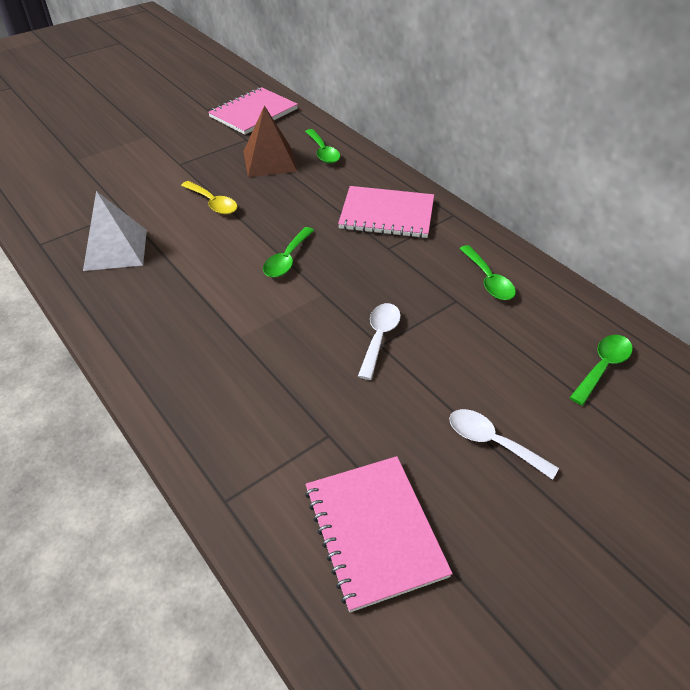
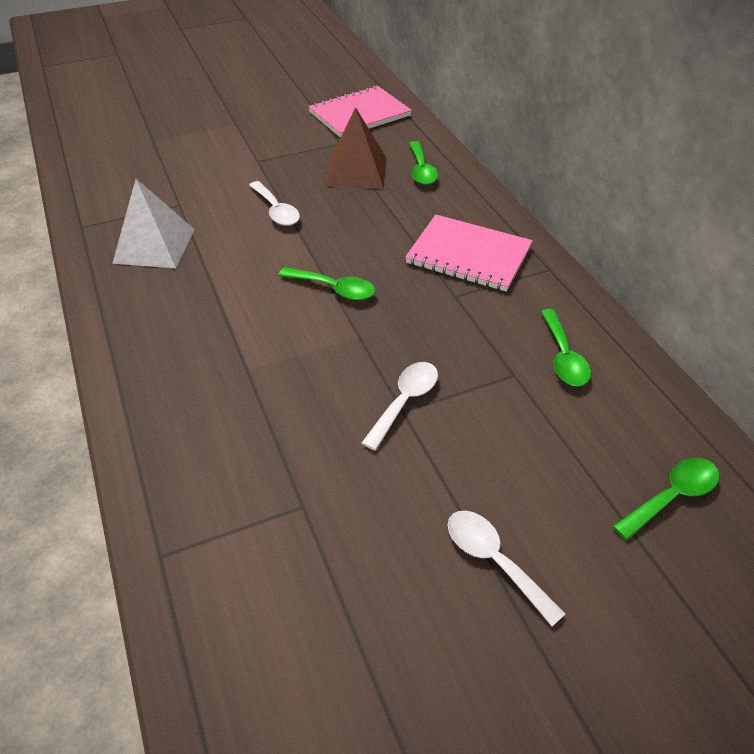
camera: 15 degrees right, 0 degrees up
(213, 203) = (276, 210): yellow spoon -> white spoon
(287, 259) = (333, 289): green spoon -> green spoon turned 105 degrees counterclockwise
(374, 531) = (311, 635): pink notebook -> none

